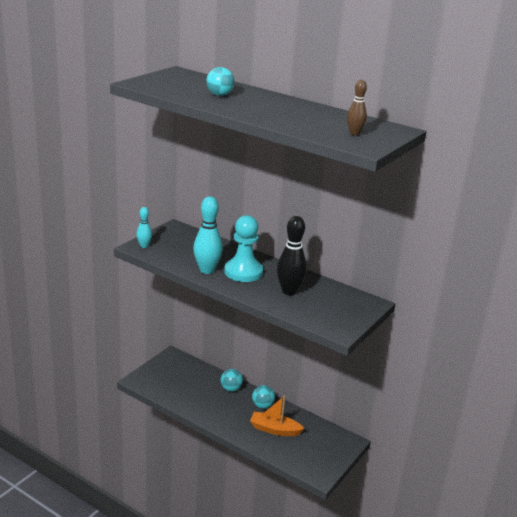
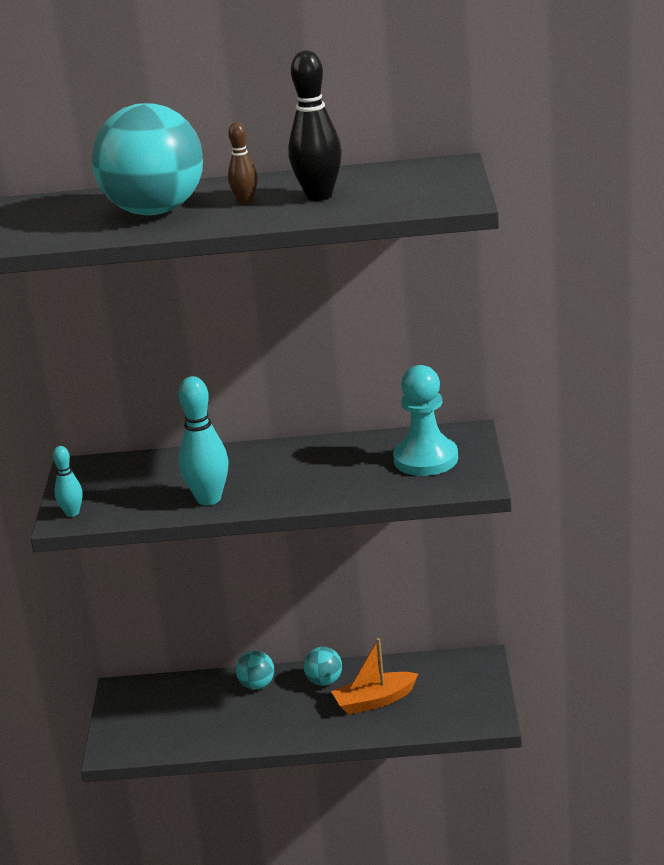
camera: 30 degrees left, 0 degrees up
(219, 95) = (155, 211): turquoise ball -> turquoise ball, size x2.33
(243, 272) = (260, 477): turquoise pawn -> turquoise pawn (425, 459)
(289, 291) = (352, 470): black bowling pin -> black bowling pin (319, 196)
(354, 133) = (415, 190): brown bowling pin -> brown bowling pin (245, 202)

